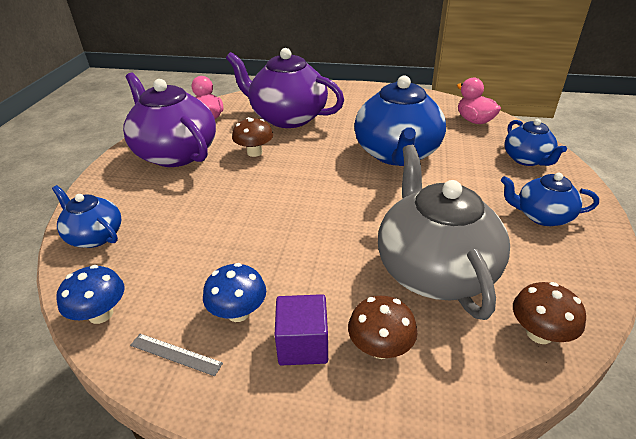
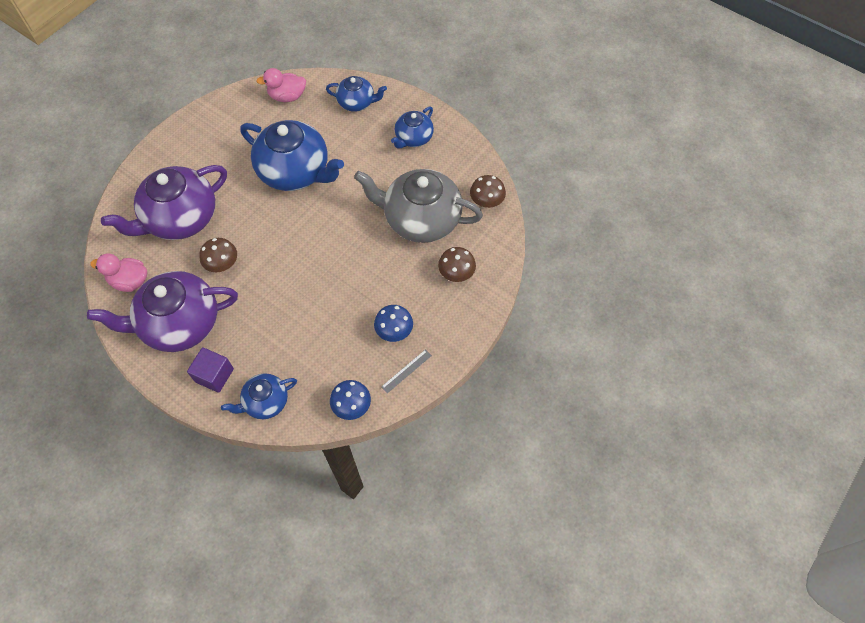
camera: 65 degrees left, 25 degrees up
(303, 344) = (434, 307): purple cube -> purple cube (214, 375)

